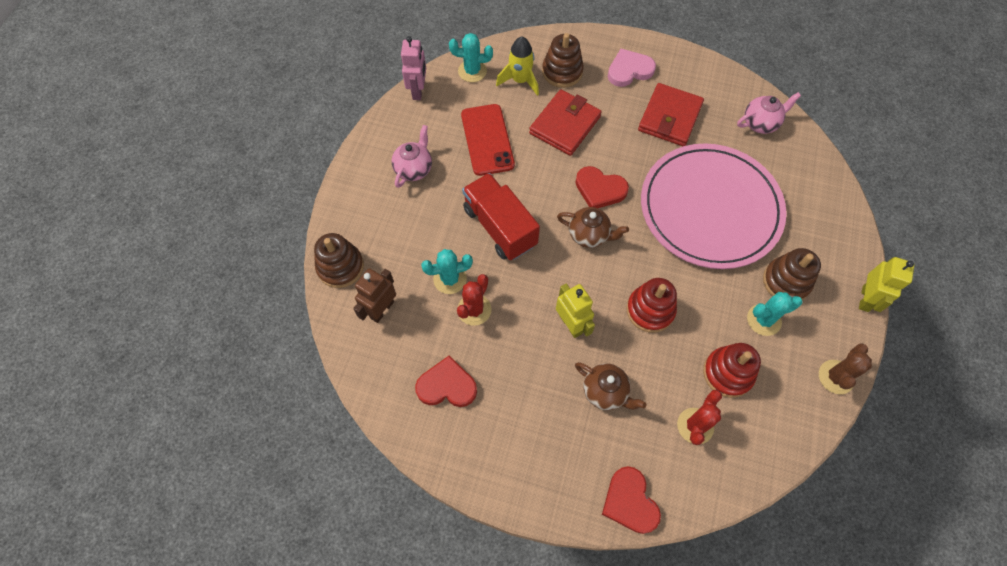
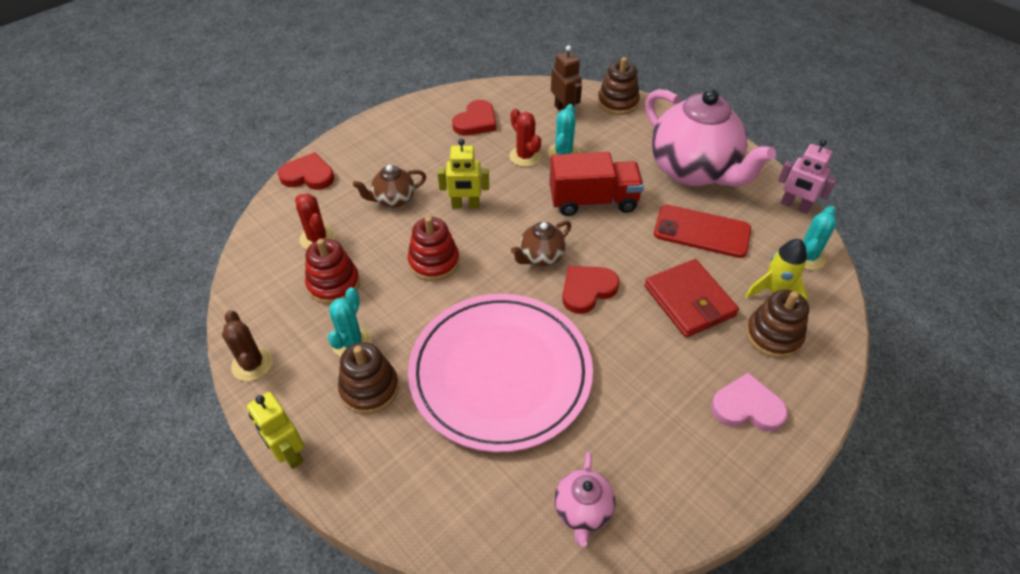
camera: 120 degrees right, 15 degrees down
(414, 169) = (693, 171): pink teapot -> pink teapot, size x2.20
(629, 70) = (747, 407): pink heart -> pink heart turned 90 degrees counterclockwise
(669, 117) = (648, 408): red wallet -> none

